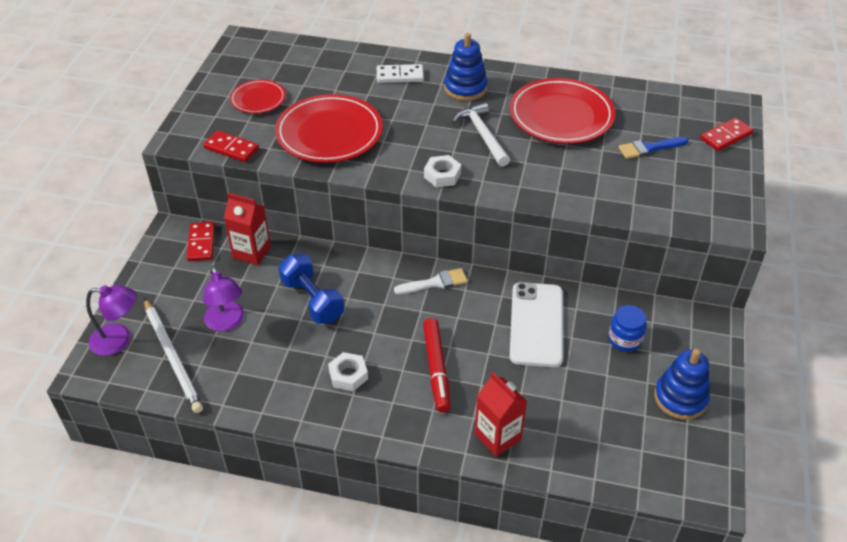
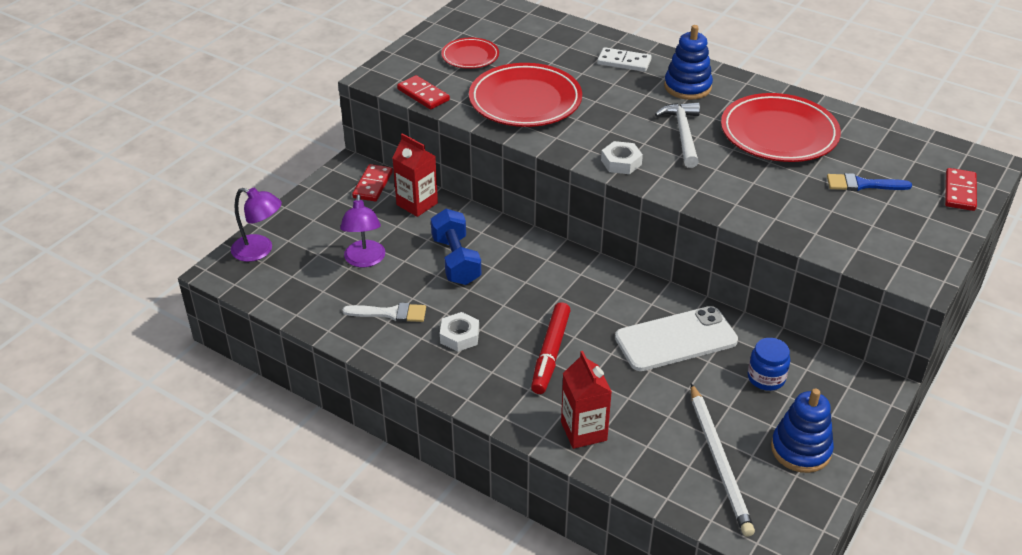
camera: 20 degrees right, 5 degrees down
(172, 357) = (301, 277): white pencil -> white pencil (719, 461)
(435, 283) = (587, 275): white brush -> white brush (390, 313)
(536, 324) = (676, 339): white phone -> white phone turned 45 degrees clockwise
(726, 136) = (960, 192): red domino -> red domino turned 60 degrees counterclockwise

